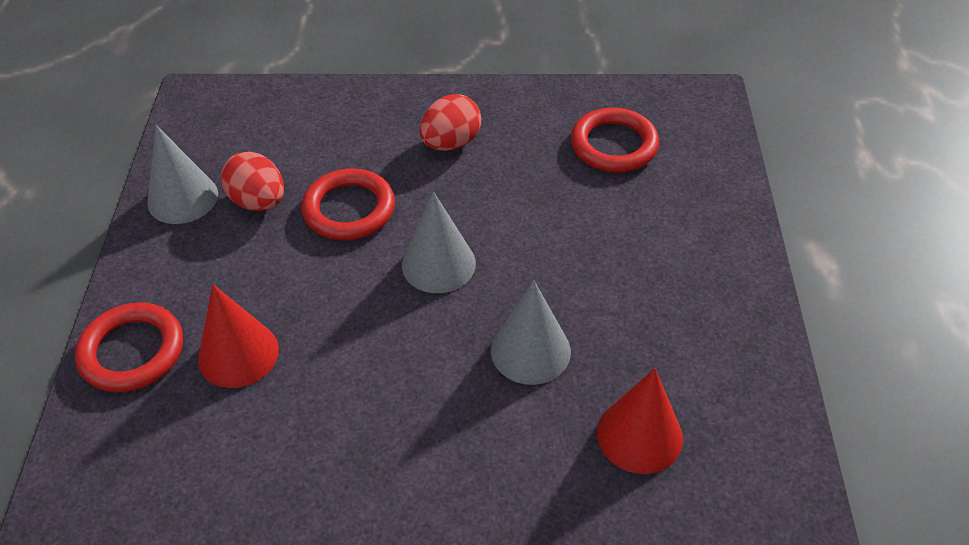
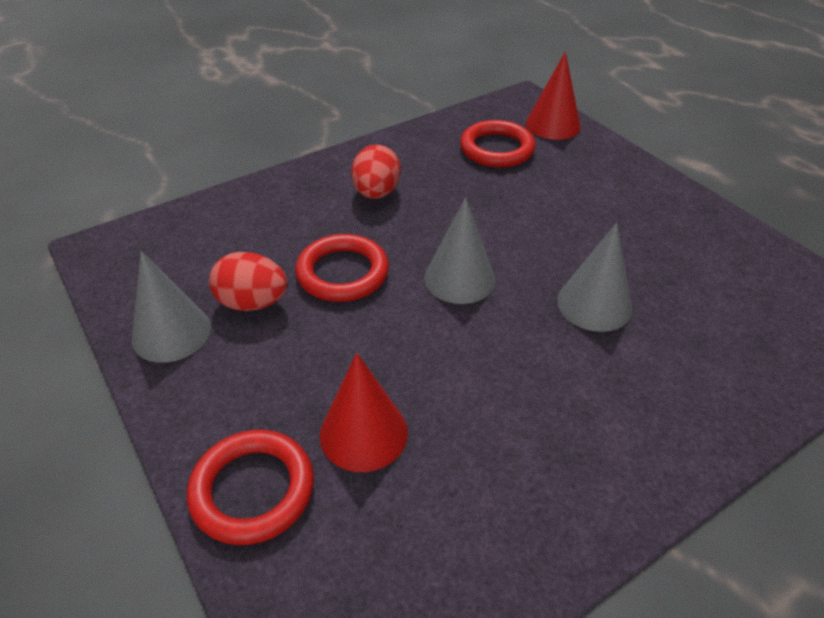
camera: 35 degrees left, 5 degrees down
(639, 435) = (727, 320): red cone -> red cone (553, 125)

